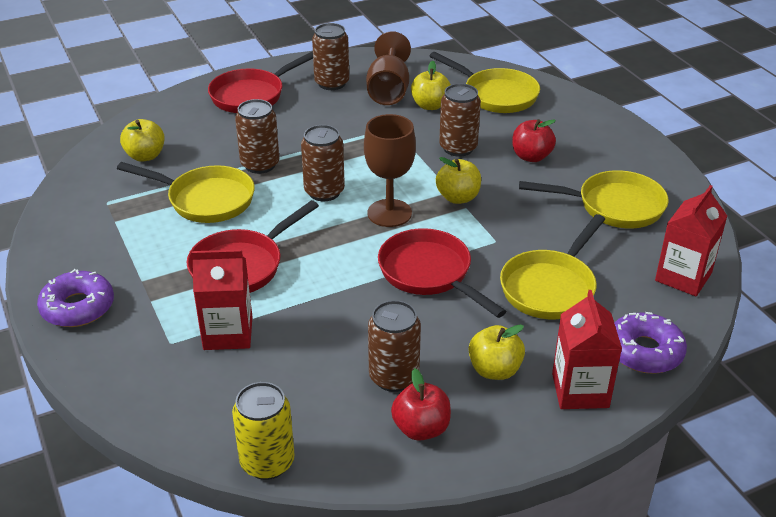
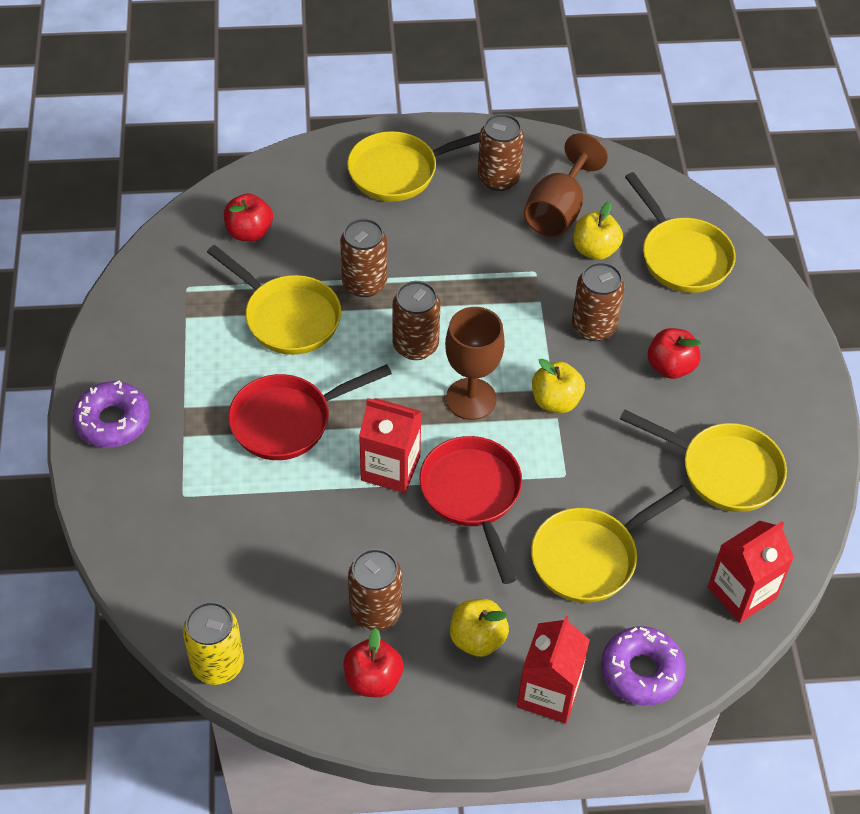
camera: 20 degrees right, 15 degrees up
(145, 156) = (249, 232): yellow apple -> red apple
(228, 333) = (241, 502): red carton -> red carton (390, 468)
(252, 95) = (399, 171): red pan -> yellow pan

